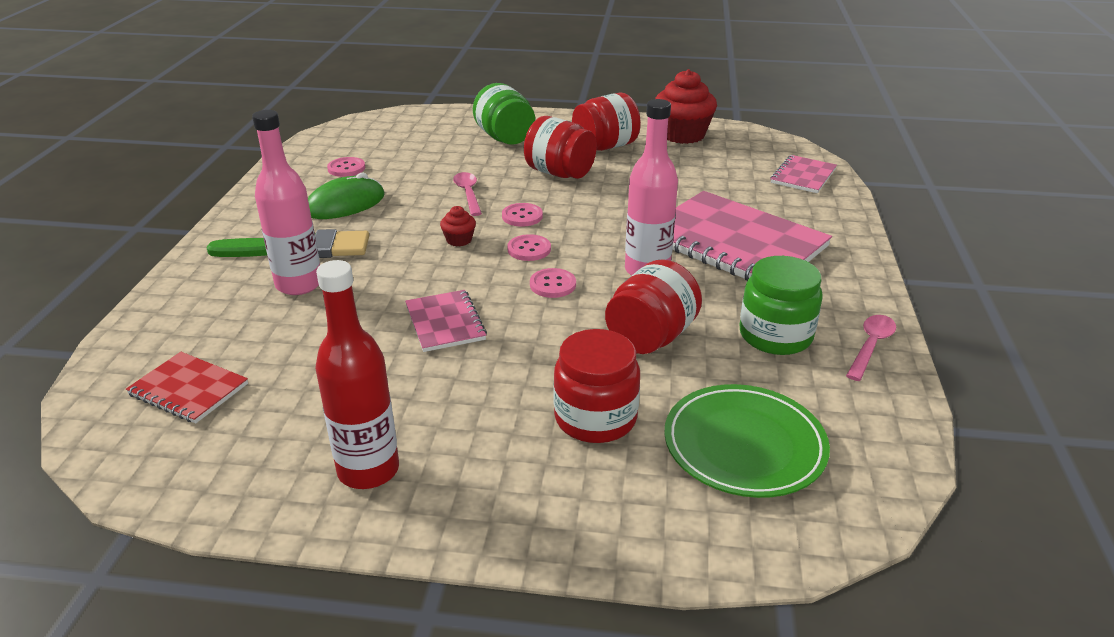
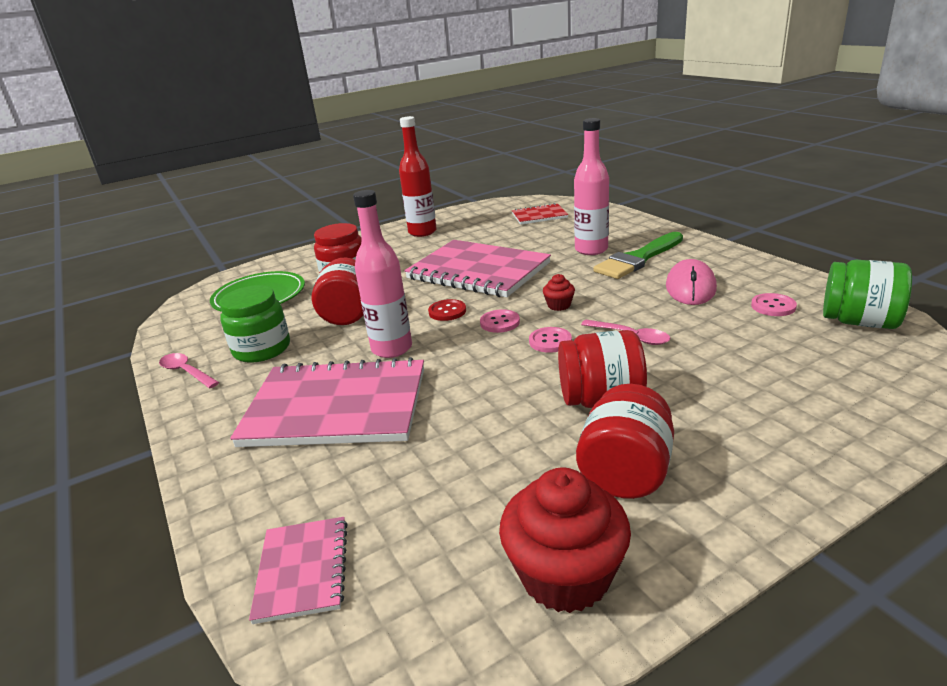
camera: 145 degrees right, 5 degrees down
(345, 204) = (690, 287): green mouse -> pink mouse
(445, 323) = (478, 271): pink notebook -> pink notebook, size x2.04
(505, 138) = (753, 416): green jar -> green jar (859, 322)
(553, 285) = (447, 311): pink button -> red button
(870, 346) = (186, 372): pink spoon -> pink spoon turned 135 degrees clockwise

